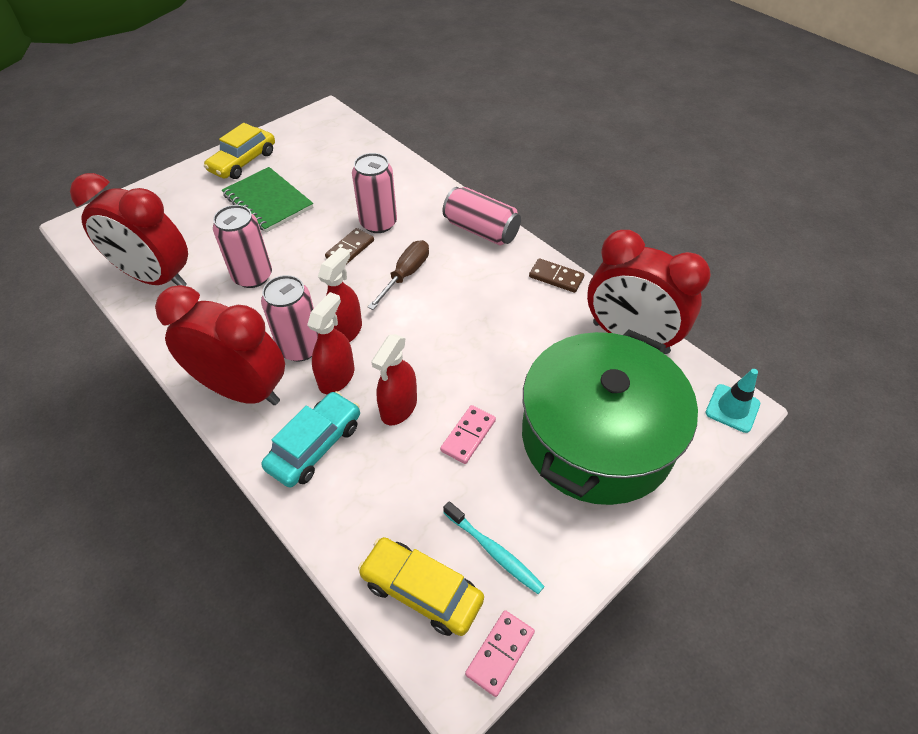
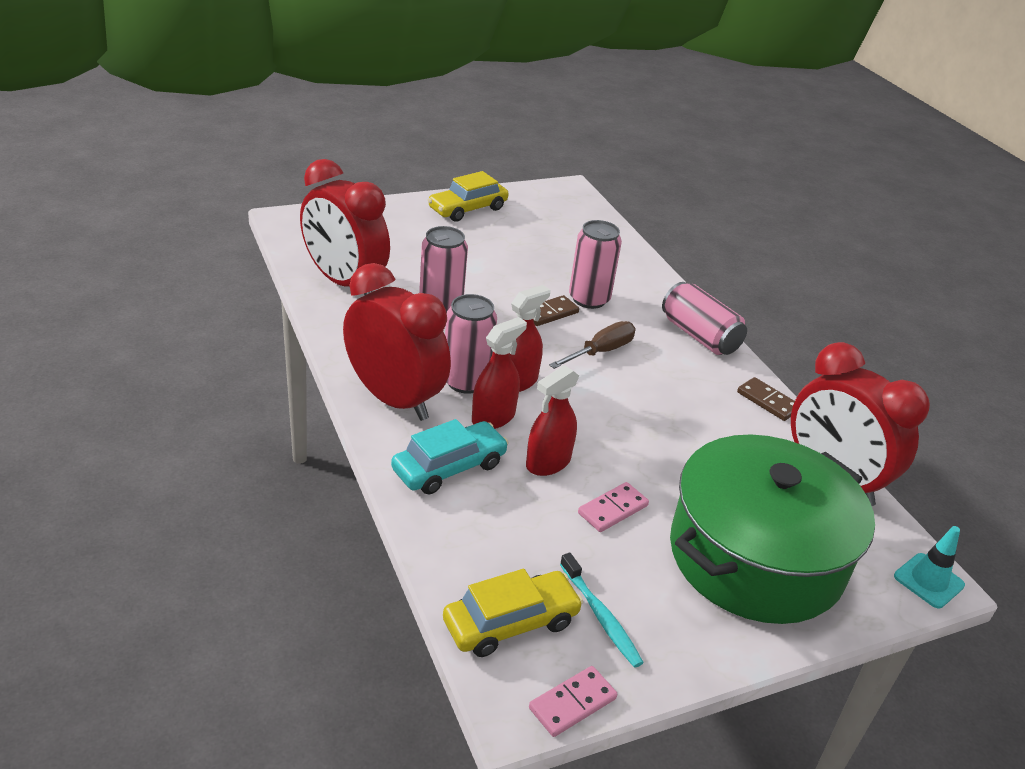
camera: 15 degrees right, 15 degrees down
(268, 201) = (480, 249): green notebook -> none
(421, 591) = (511, 623): yellow car -> yellow car turned 105 degrees clockwise

